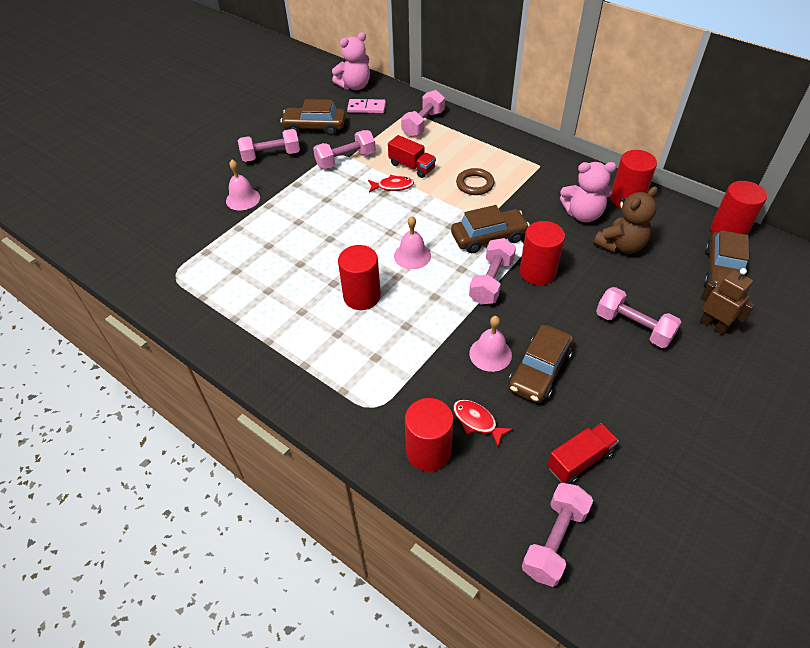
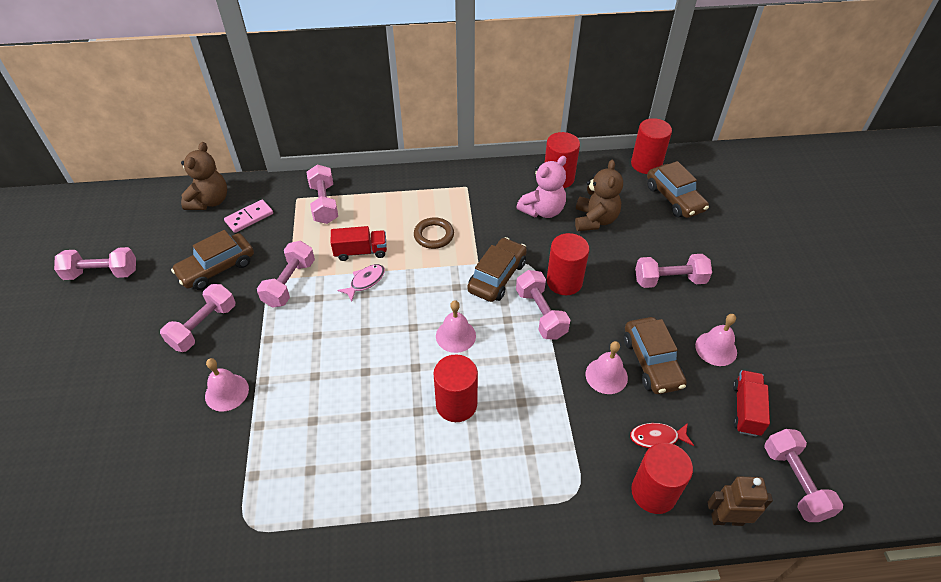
camera: 45 degrees left, 0 degrees up
(253, 96) = (102, 273): none -> pink dumbbell
(354, 86) = (210, 201): pink teddy bear -> brown teddy bear
(393, 186) = (365, 282): red fish -> pink fish
(610, 401) = (716, 348): none -> pink bell
(713, 325) = (710, 243): brown robot -> brown robot (727, 519)

